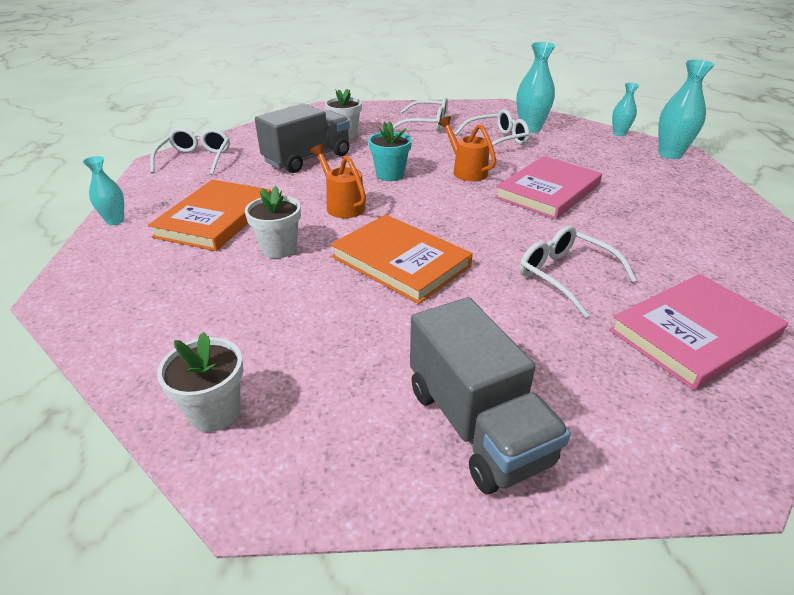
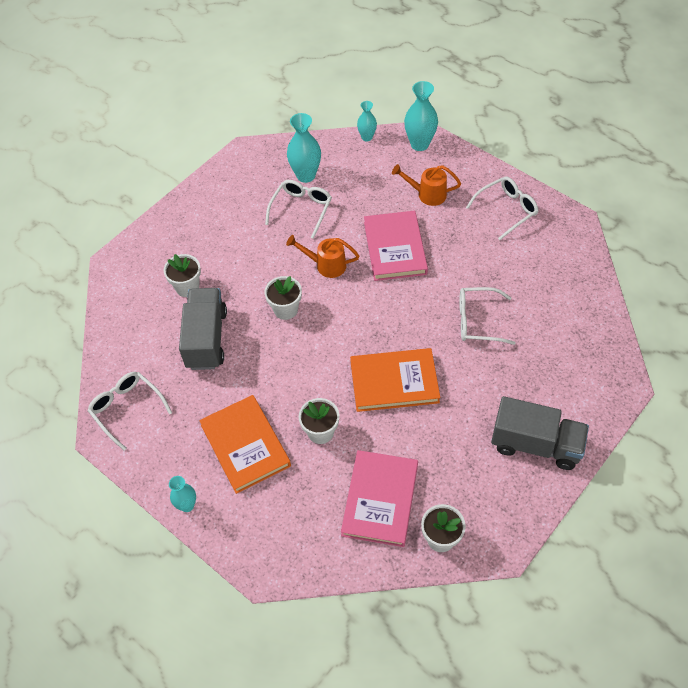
camera: 45 degrees left, 20 degrees up
(342, 205) = (300, 365): orange watering can -> orange watering can (427, 194)
(390, 175) = (285, 309): turquoise flower pot -> white flower pot
(426, 124) = (227, 225): white glasses -> white glasses (506, 210)
(694, 333) = (560, 315): pink book -> pink book (380, 500)

